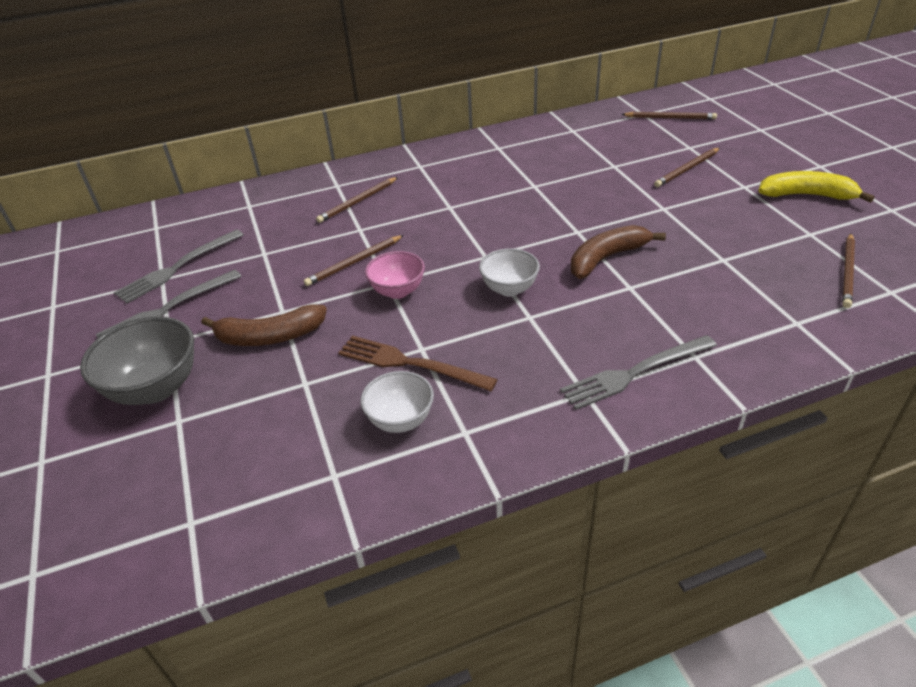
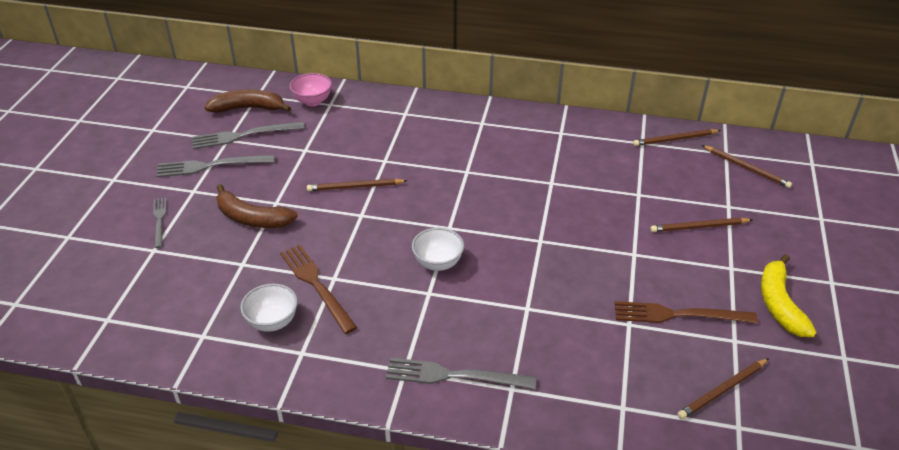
camera: 30 degrees right, 0 degrees up
(155, 388) = (159, 221): grey bowl -> grey fork
(357, 202) = (405, 135): brown pencil -> brown pencil (675, 139)
(398, 291) = (361, 225): pink bowl -> pink bowl (312, 101)
(606, 258) = (537, 274): brown banana -> brown banana (248, 108)
(750, 235) = (679, 315): none -> brown fork
(806, 195) = (779, 304): yellow banana -> yellow banana turned 135 degrees counterclockwise

